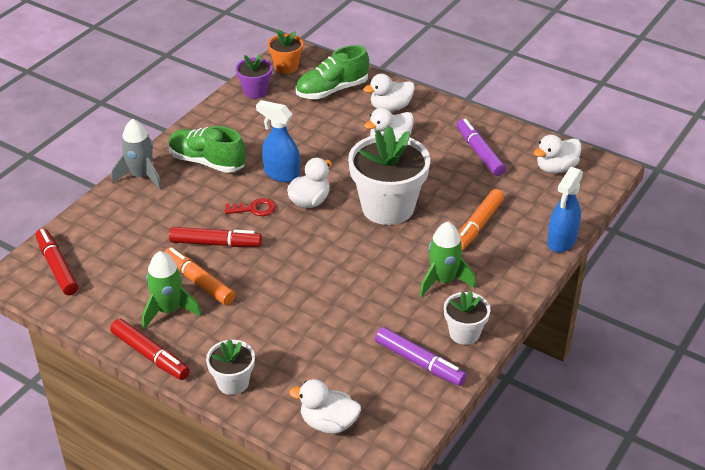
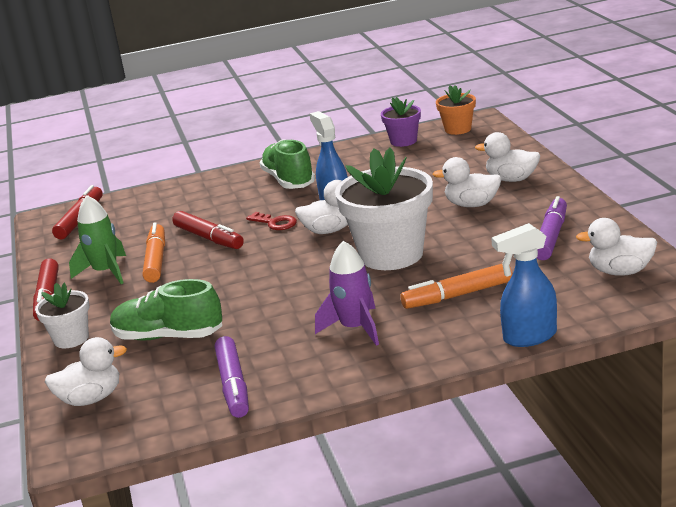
camera: 45 degrees right, 15 degrees down
(141, 176) = (225, 178): grey rocket -> none
(328, 423) = (91, 399): white duck -> white duck turned 105 degrees clockwise
(332, 90) = (474, 154): green shoe -> green shoe (168, 336)
(443, 280) = (355, 328): green rocket -> purple rocket
(464, 333) = (309, 378): white flower pot -> none

